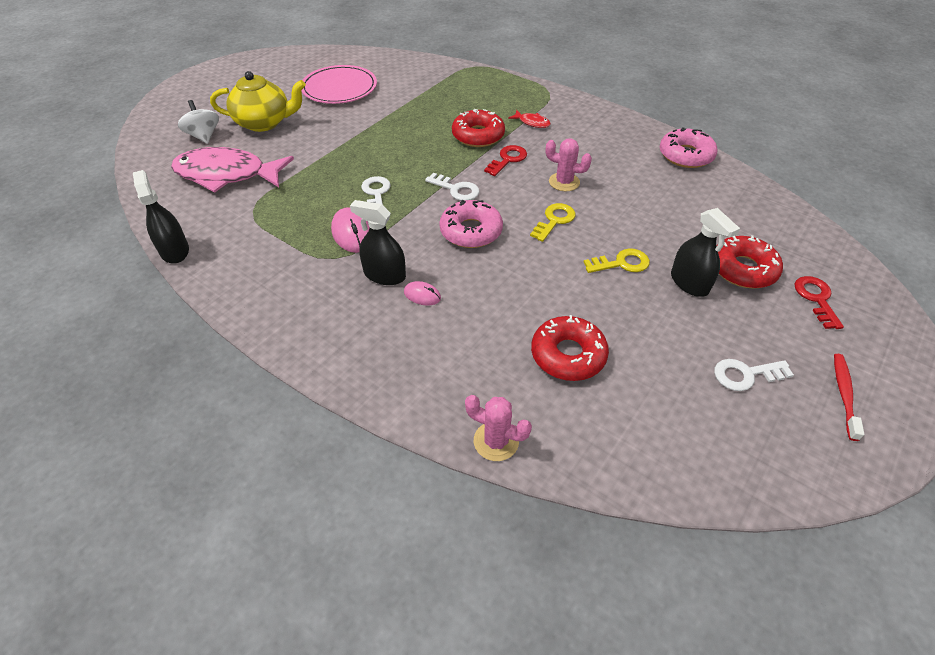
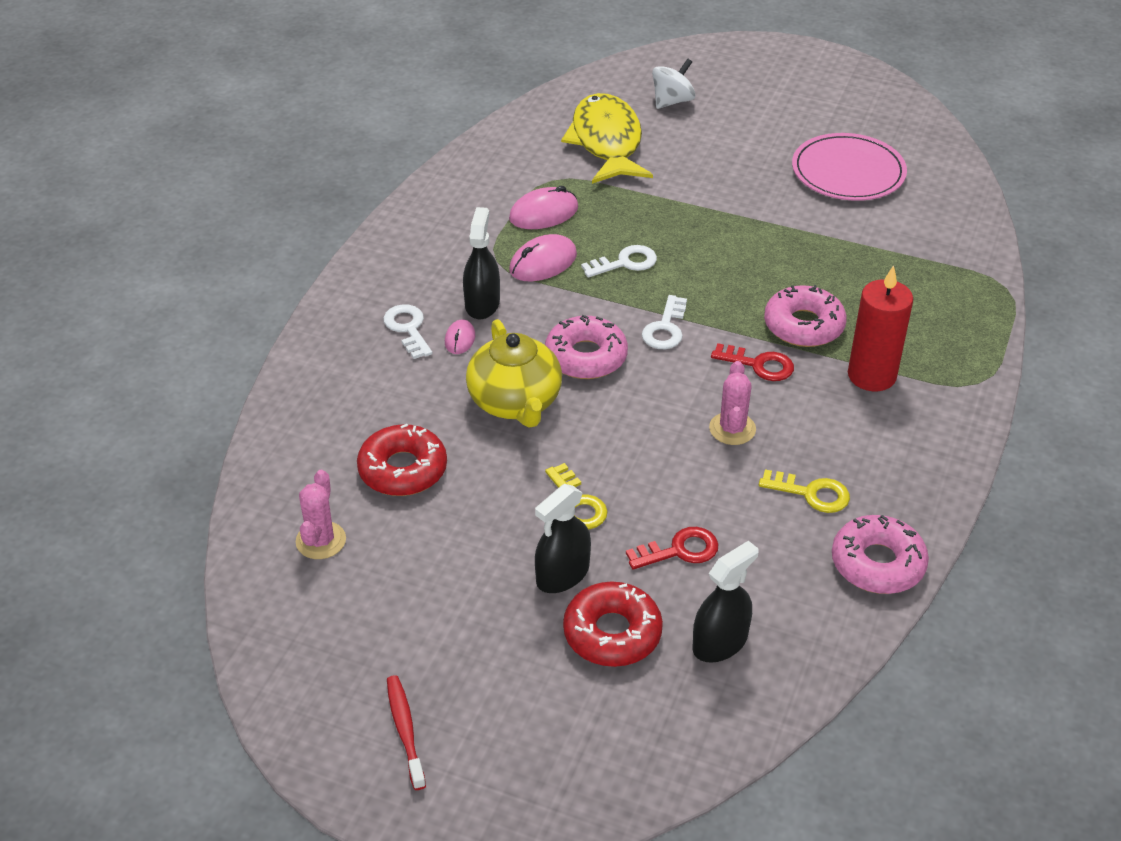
camera: 75 degrees right, 5 degrees down
(175, 251) = (466, 151): black spray bottle -> black spray bottle (720, 642)
(227, 174) = (607, 142): pink fish -> yellow fish
(264, 122) = (726, 135): yellow teapot -> yellow teapot (515, 402)
(292, 222) = (544, 213): none -> pink mouse
(478, 135) = (803, 325): red donut -> pink donut
(496, 441) = (276, 430): pink cactus -> pink cactus (321, 540)
(532, 123) = (871, 375): red fish -> red candle
(554, 220) = (640, 430): yellow key -> yellow key (811, 493)
(745, 375) = (413, 631): white key -> white key (408, 328)
(816, 299) = (577, 716): red key -> red key (680, 550)
(844, 394) = (405, 730): red toothbrush -> red toothbrush turned 105 degrees counterclockwise

